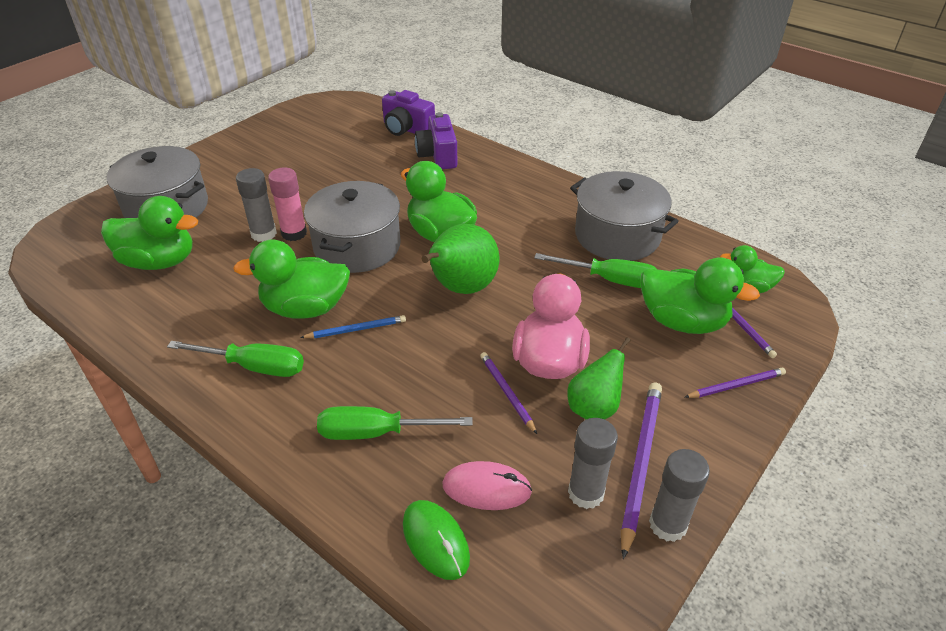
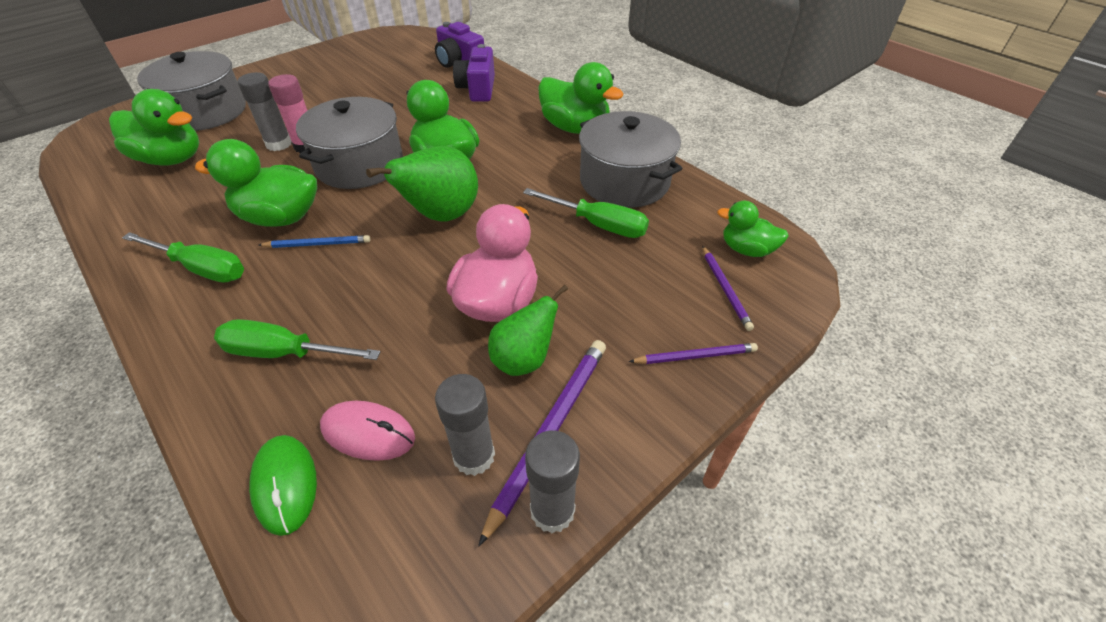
camera: 10 degrees right, 5 degrees up
(506, 392) = (438, 329): purple pencil -> none
(682, 322) = (660, 278): green duck -> green duck (575, 128)

